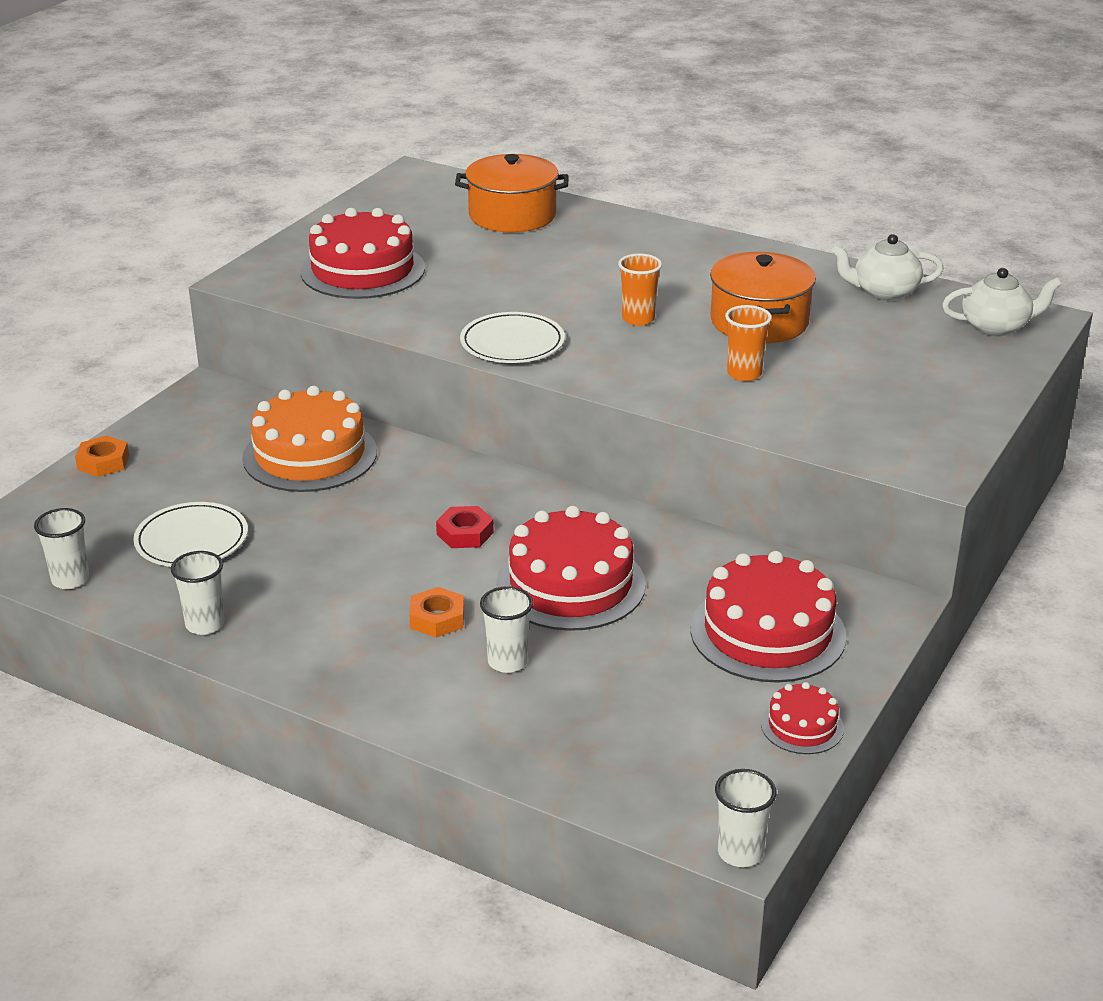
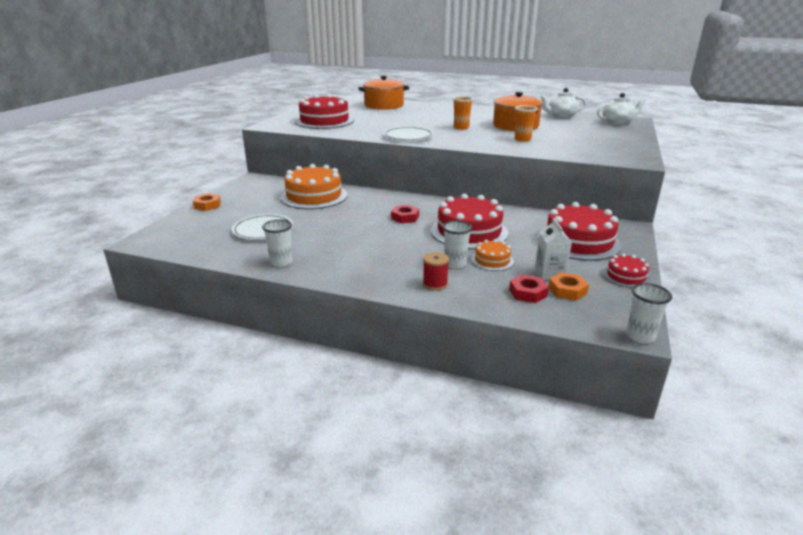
camera: 10 degrees left, 5 degrees down
(70, 580) = (199, 250): white cup -> none
(437, 618) = (408, 250): orange nut -> orange nut (567, 290)
(451, 704) = (435, 284): none -> red spool
(578, 661) = (492, 260): none -> orange cake
(603, 742) = (528, 293): none -> red nut
(666, 704) = (549, 274): none -> white carton

